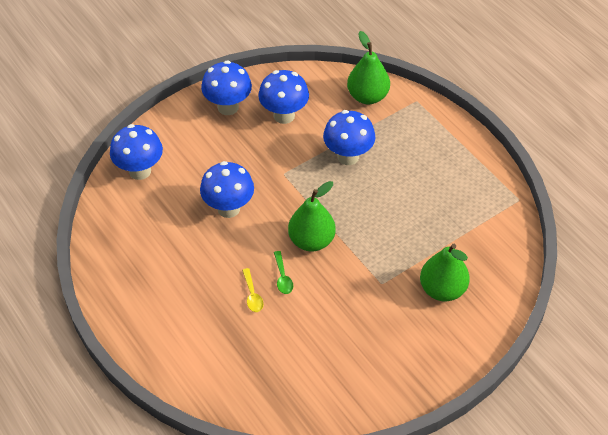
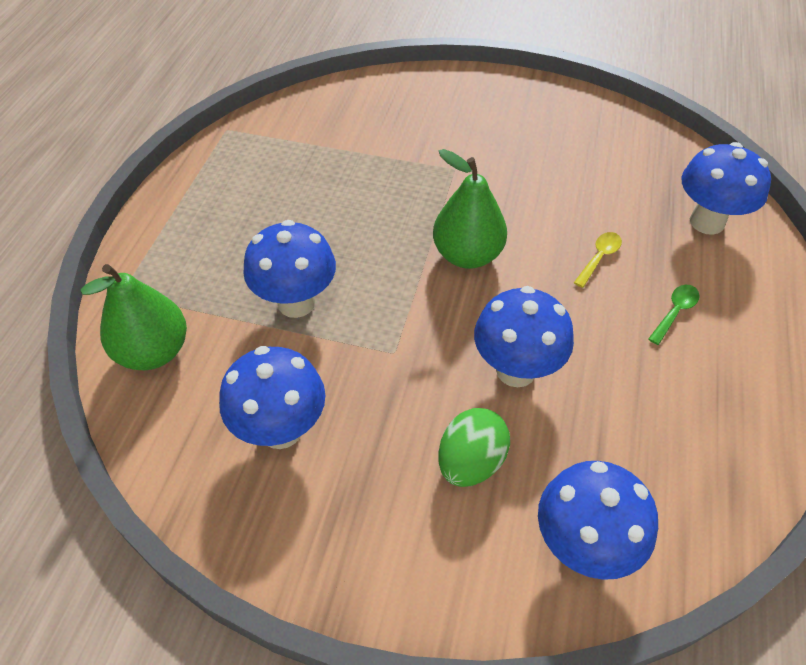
camera: 130 degrees left, 0 degrees up
(206, 162) = (470, 462): none -> green egg
(228, 107) = (330, 526): blue mushroom -> blue mushroom (707, 222)
(283, 277) = (545, 248): green spoon -> green spoon (675, 312)
(442, 289) = (410, 126): green pear -> none

